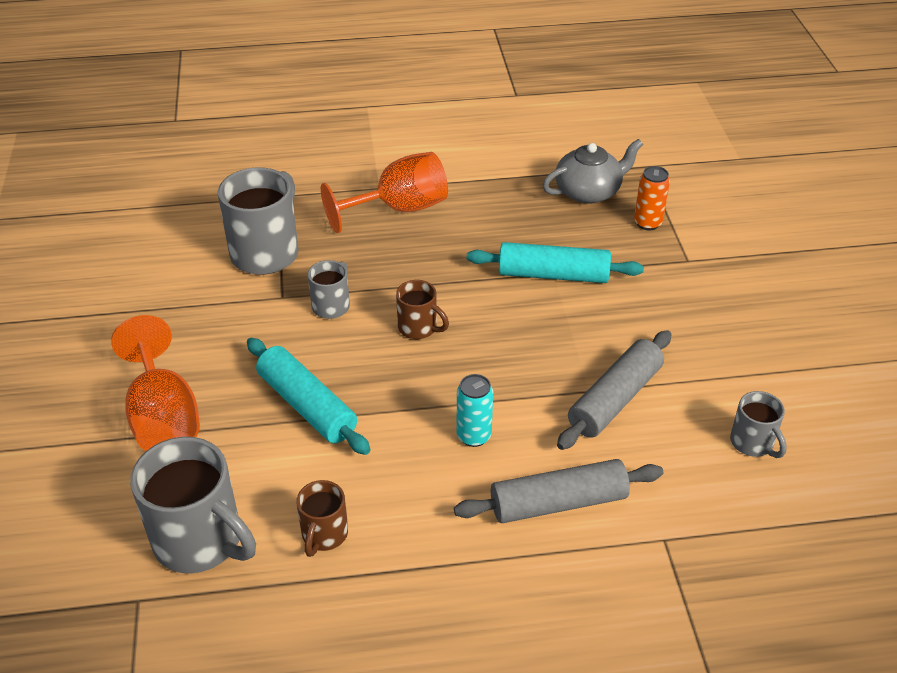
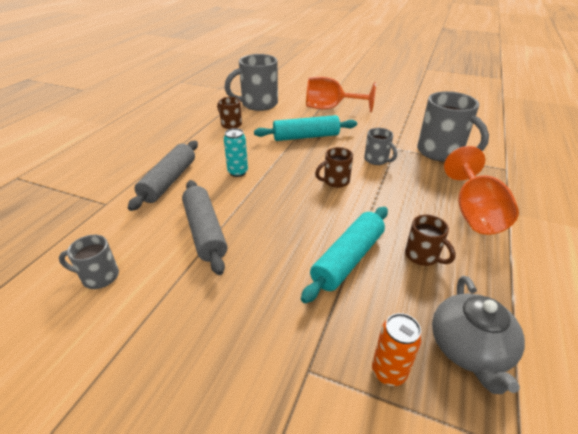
camera: 120 degrees right, 5 degrees down
(504, 230) = (422, 256): none -> brown mug

